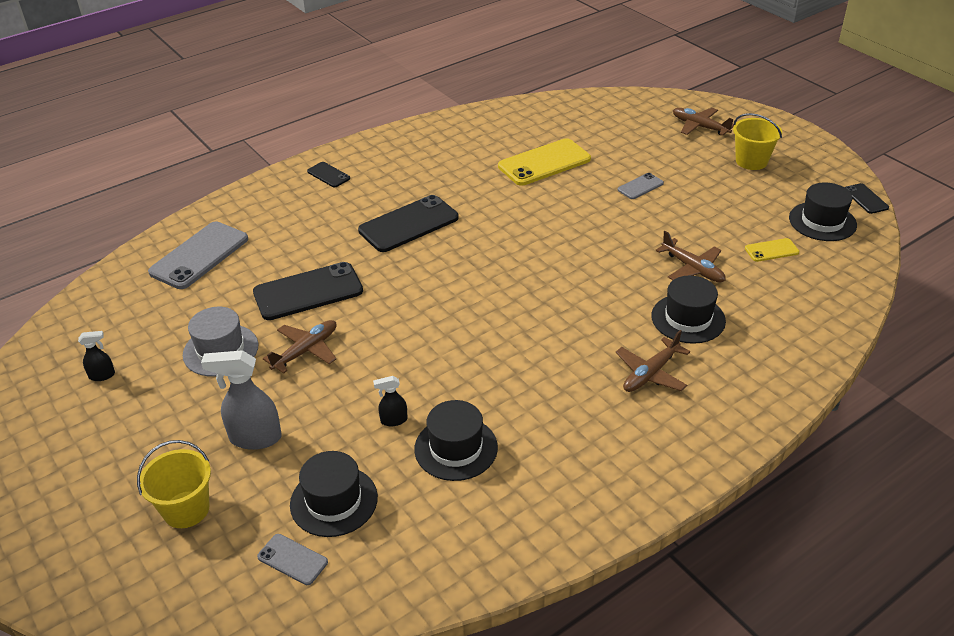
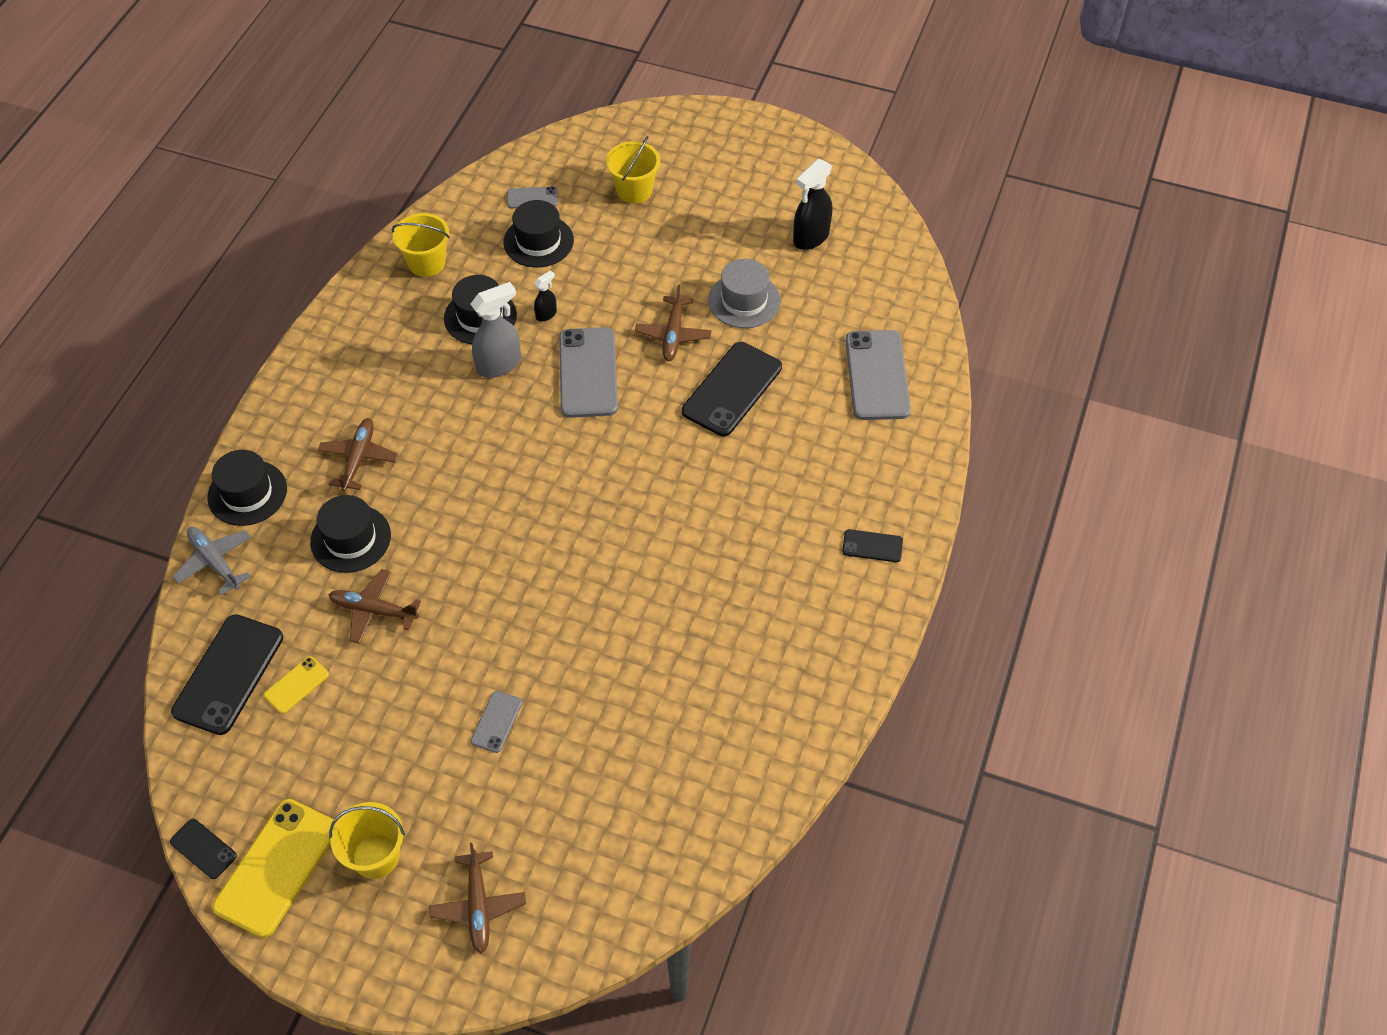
camera: 145 degrees right, 15 degrees up
(102, 375) = (810, 237): black spray bottle -> black spray bottle, size x1.92
(254, 438) = (639, 252): grey spray bottle -> grey spray bottle (499, 365)
(404, 353) = (588, 373): none -> grey phone
(409, 224) = (715, 519): black phone -> black phone (228, 674)
(466, 537) = (427, 263): none -> yellow bucket
(544, 163) = (641, 705): yellow phone -> yellow phone (277, 867)
(700, 127) = (478, 906): brown plane -> brown plane turned 75 degrees clockwise
(813, 348) = (215, 562): none -> grey plane
(822, 221) = (249, 770): black hat -> black hat (247, 493)

